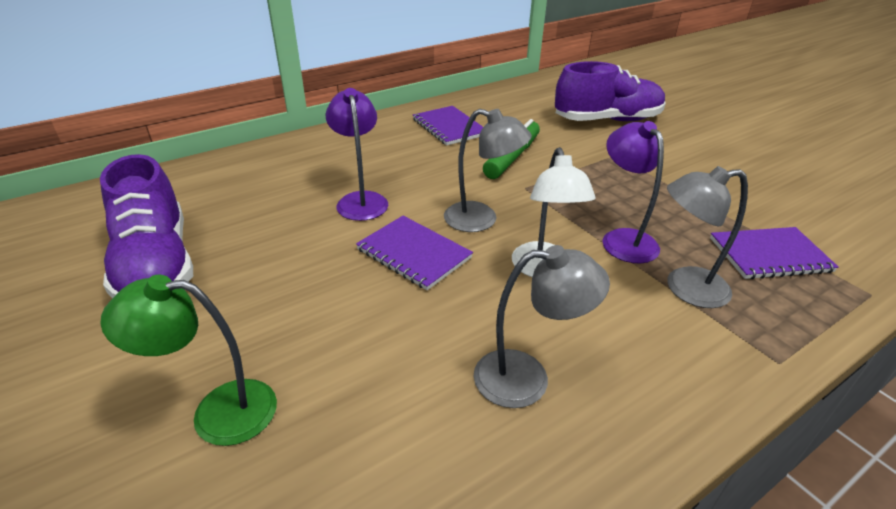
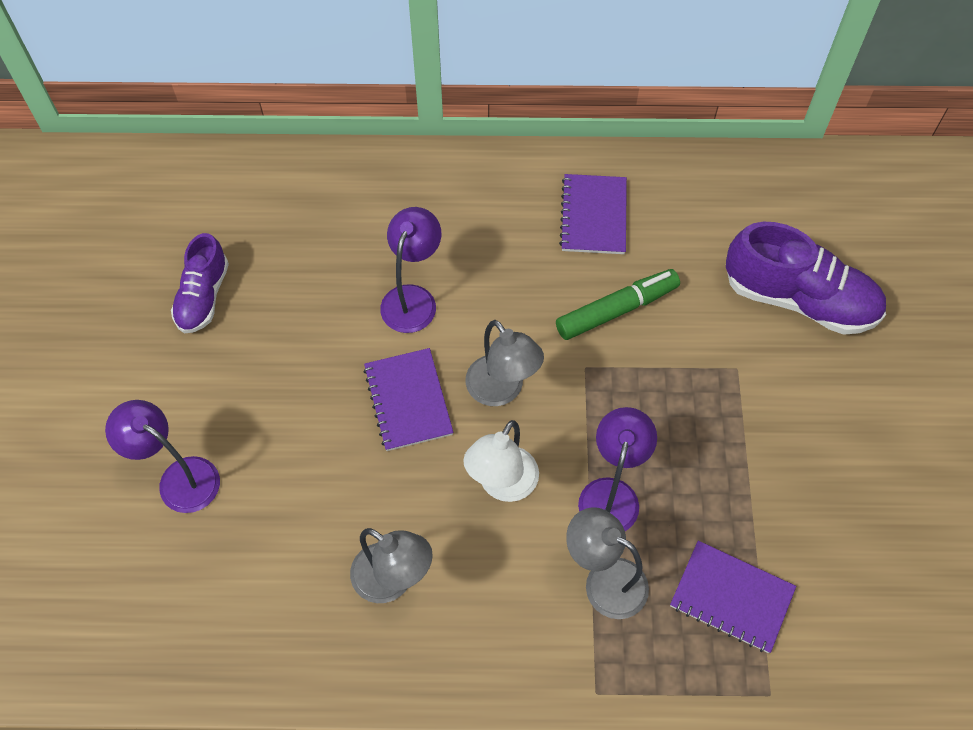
camera: 35 degrees right, 25 degrees up
(156, 265) = (203, 296): purple shoe -> purple shoe, size x0.61
(217, 412) = (179, 478): green lamp -> purple lamp

